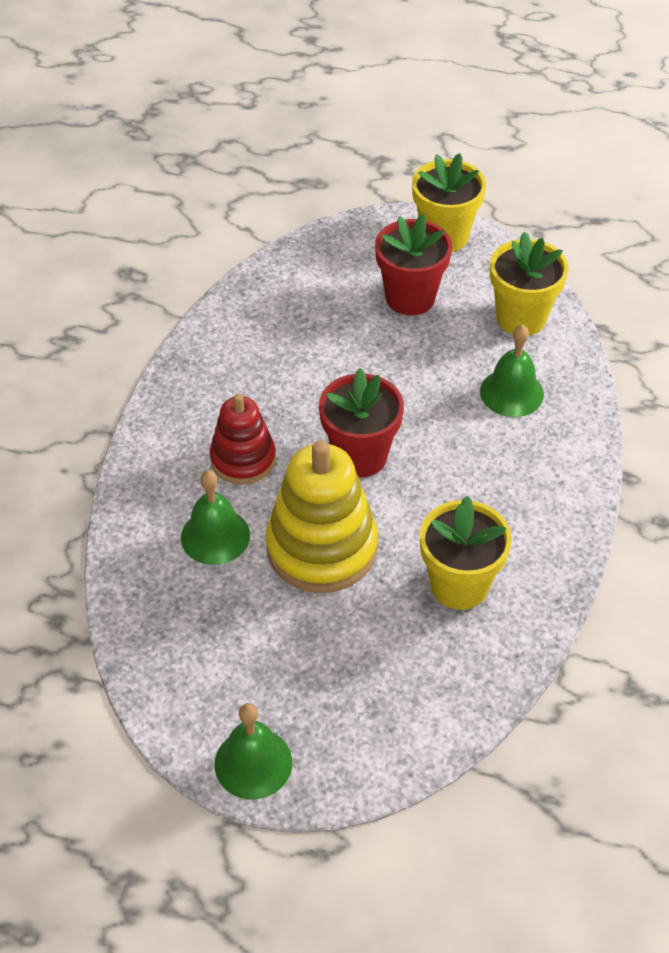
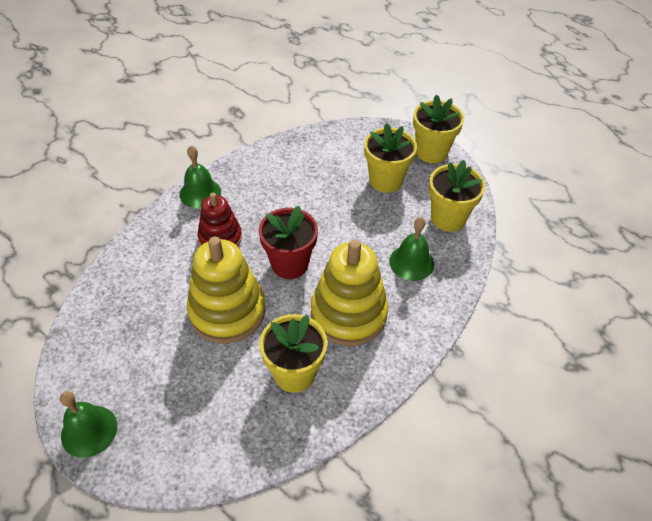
camera: 25 degrees right, 0 degrees up
(215, 536) = (171, 277): green bell -> green bell (200, 193)
(410, 298) = (385, 181): red flower pot -> yellow flower pot
(476, 487) = (348, 314): none -> yellow stacking toy

